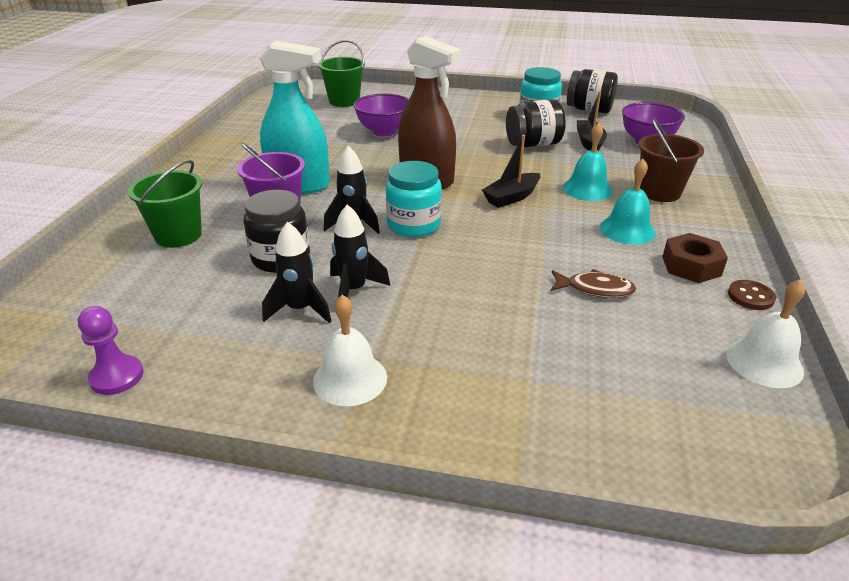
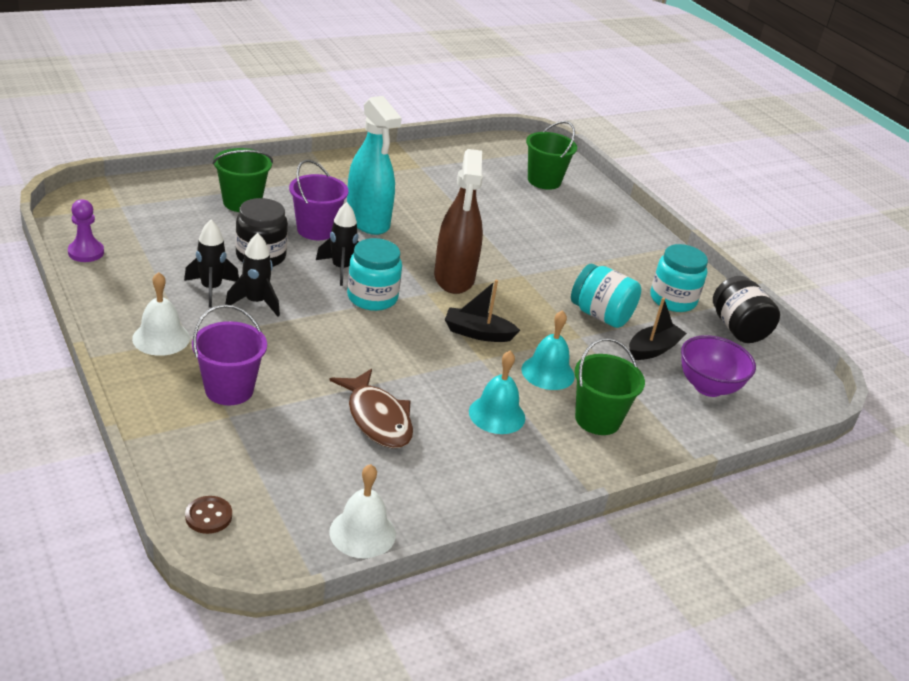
camera: 45 degrees right, 0 degrees up
(384, 131) = (512, 224): purple bowl -> none
(485, 363) = (229, 389): none -> purple bucket
(533, 144) = (600, 315): black jar -> turquoise jar
(595, 289) = (377, 418): brown fish -> brown fish, size x1.52
(659, 192) = (597, 419): brown bucket -> green bucket
(691, 266) = (474, 466): brown nut -> none
(750, 296) = (458, 511): brown button -> brown button (208, 516)

